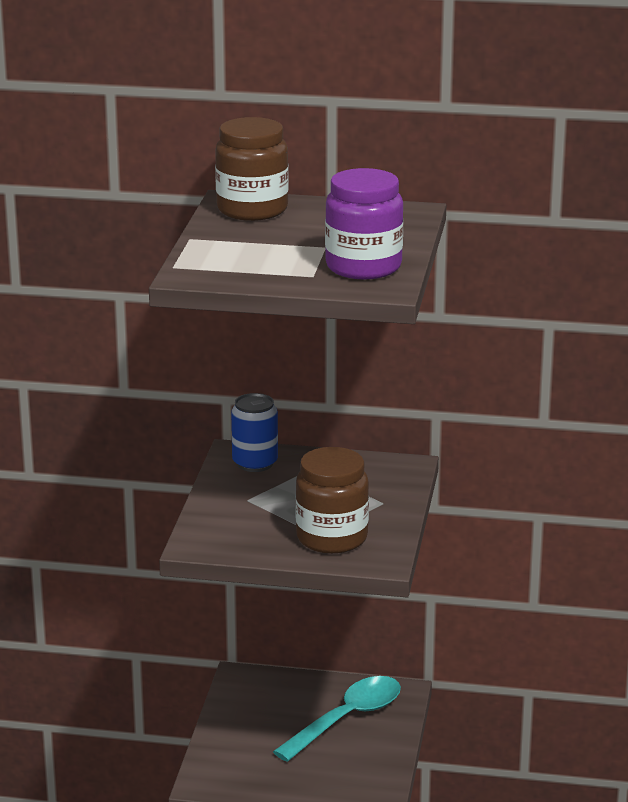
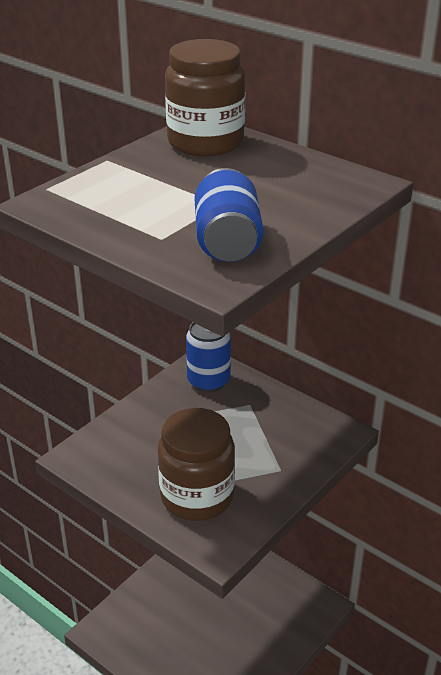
camera: 30 degrees right, 10 degrees up
(347, 719) = (256, 615): turquoise spoon -> none
(363, 267) = (227, 242): purple jar -> blue can

